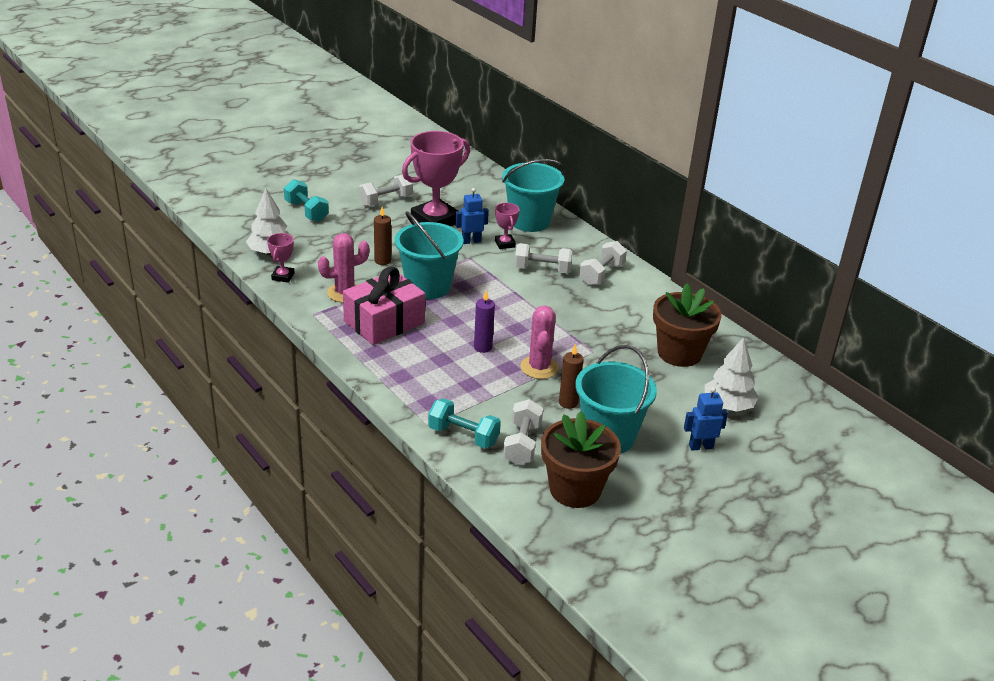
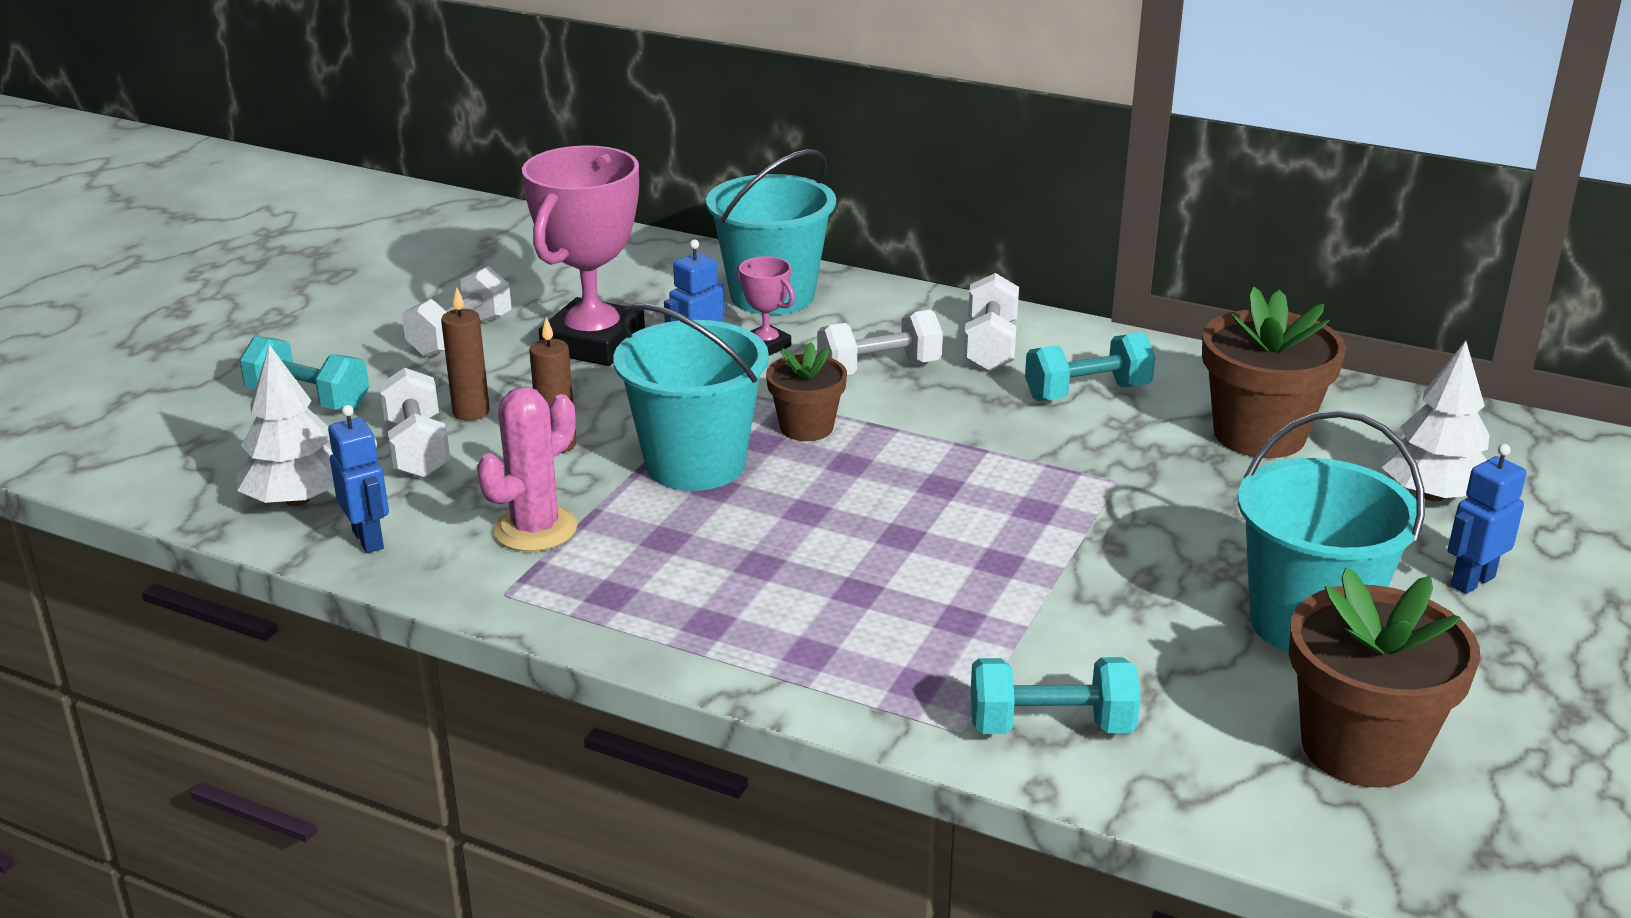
camera: 25 degrees left, 5 degrees down
(283, 276) = (369, 539): pink trophy -> blue robot
(384, 322) = (672, 559): pink gift -> none
(483, 347) = (913, 541): purple candle -> none
(486, 285) = (806, 427): none -> brown flower pot
(522, 444) = (1176, 699): white dumbbell -> white dumbbell (417, 449)
(539, 367) = (1054, 542): pink cactus -> none
(568, 402) = (1173, 588): brown candle -> brown candle (471, 412)
(622, 309) = (1087, 392): none -> turquoise dumbbell

